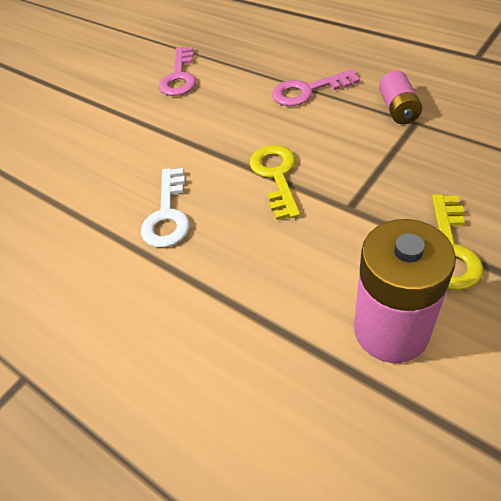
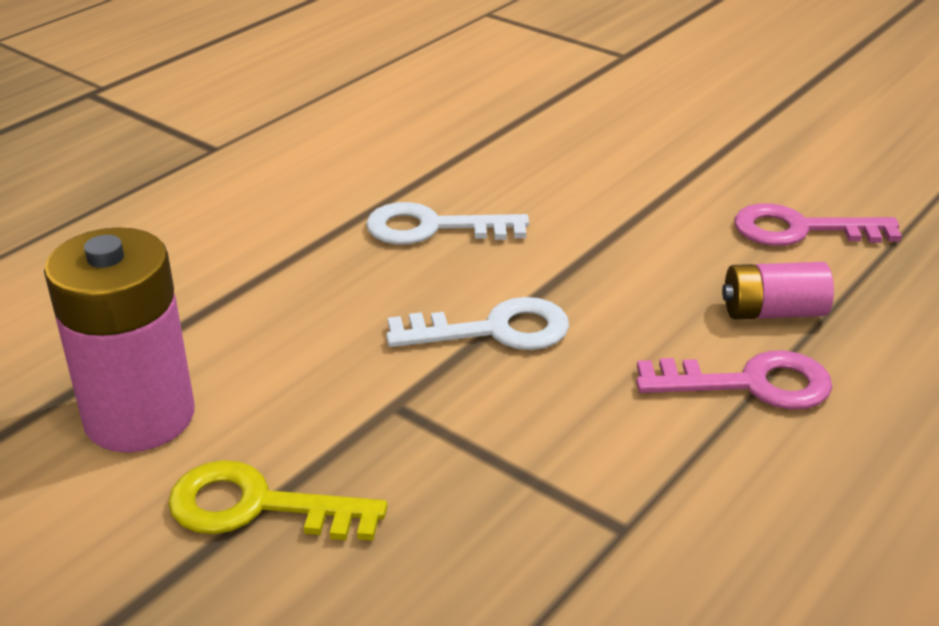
camera: 85 degrees right, 15 degrees down
(276, 176) = (493, 330): yellow key -> white key
(307, 91) = (749, 384): pink key -> pink key turned 105 degrees clockwise
(398, 109) = (673, 509): pink battery -> pink battery (773, 312)

